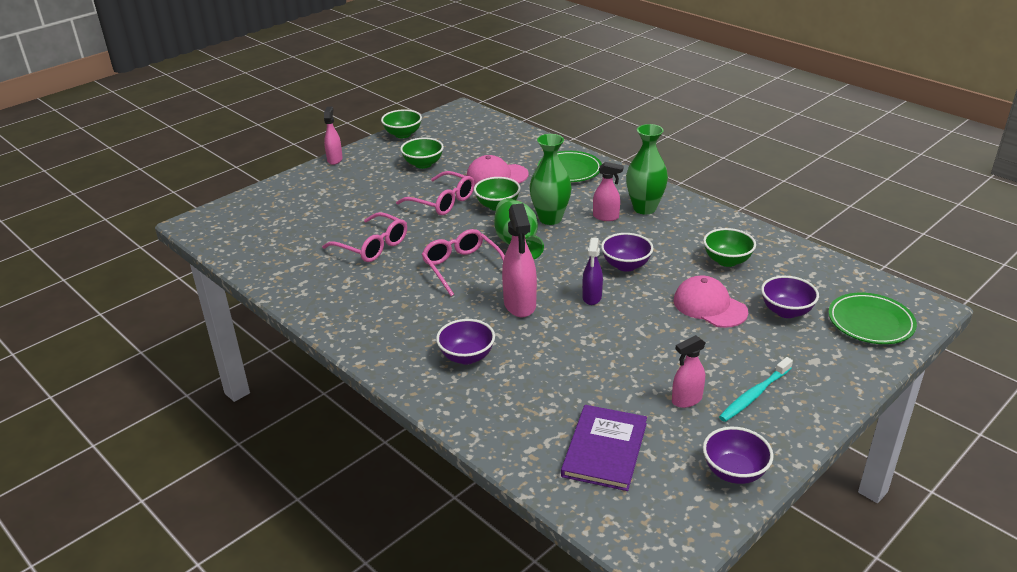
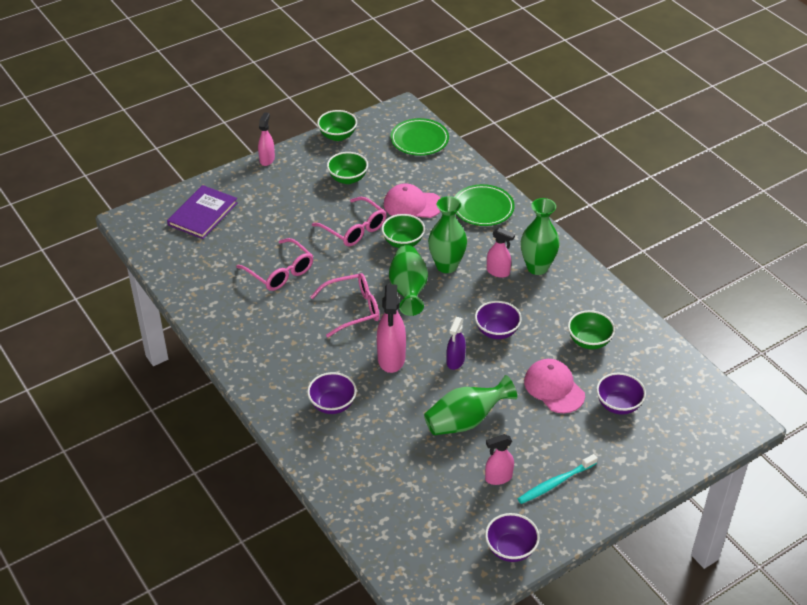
camera: 10 degrees right, 10 degrees up
(462, 267) = (352, 309): pink glasses -> pink glasses turned 90 degrees clockwise
(604, 449) = (417, 511): purple book -> purple book (203, 214)
(626, 350) = (466, 421): none -> green vase
(870, 322) = (687, 429): green plate -> green plate (419, 140)

